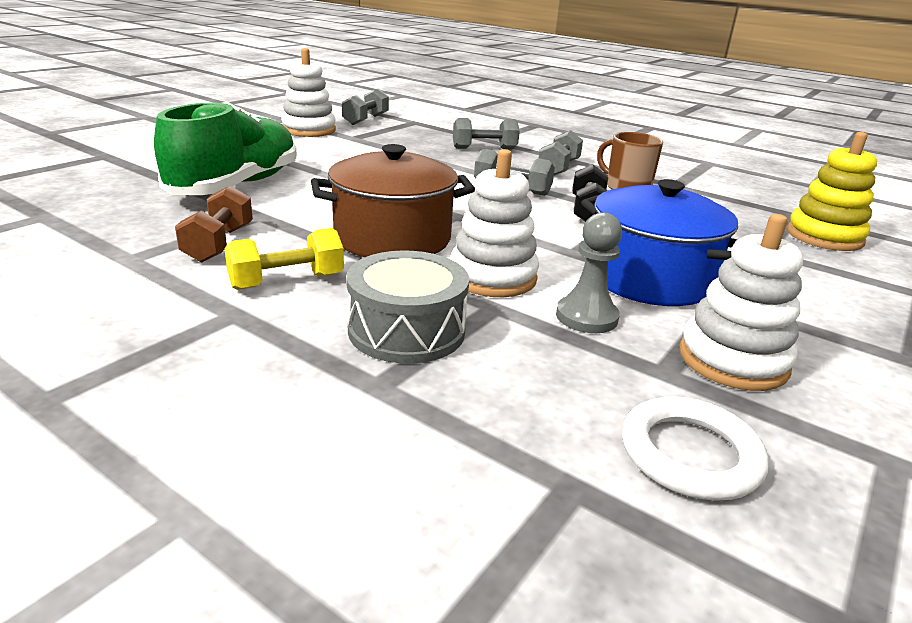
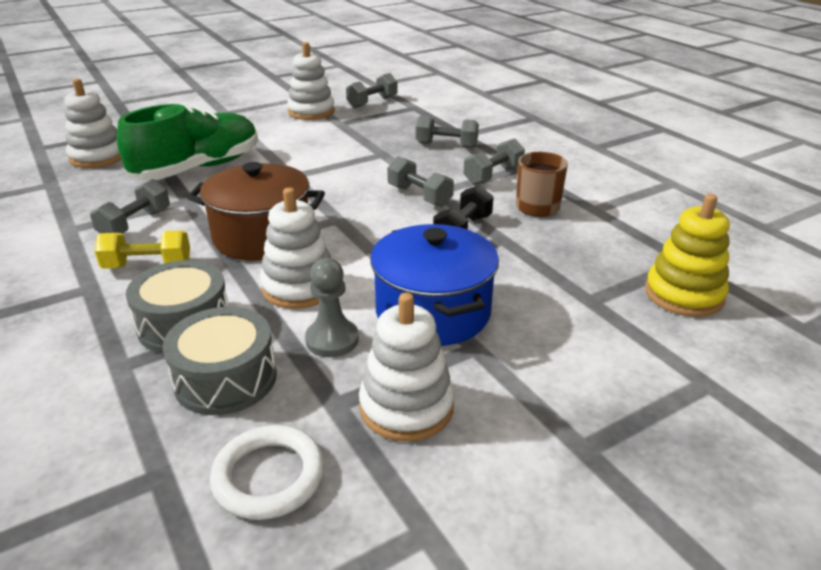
camera: 25 degrees right, 5 degrees up
(83, 185) = (98, 157): none -> white stacking toy
(219, 244) = (135, 224): brown dumbbell -> grey dumbbell
(522, 373) = (225, 379): none -> grey drum

